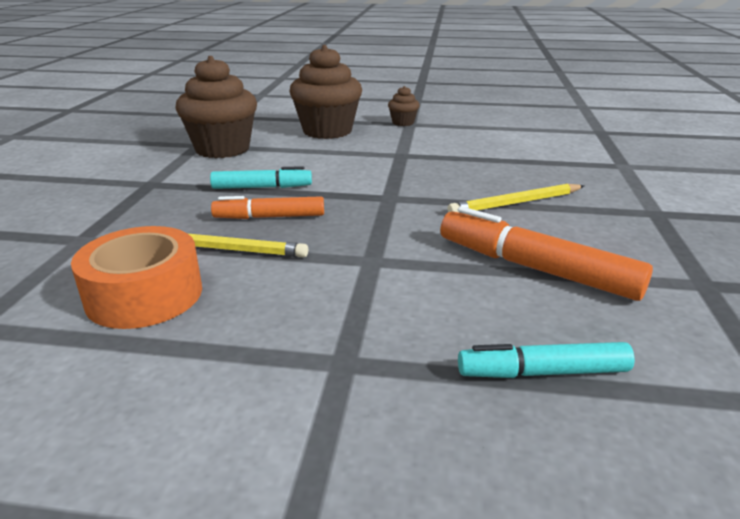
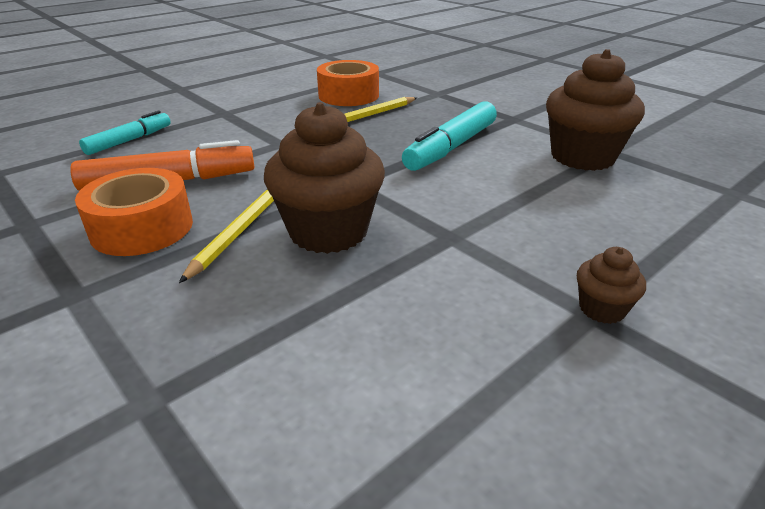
camera: 130 degrees right, 5 degrees up
(262, 187) = (451, 147): turquoise marker -> turquoise marker, size x1.58
(269, 217) = (390, 136): orange marker -> none
(327, 131) = (604, 228): brown cupcake -> brown cupcake (328, 231)
(589, 234) = (142, 228): none -> orange tape

